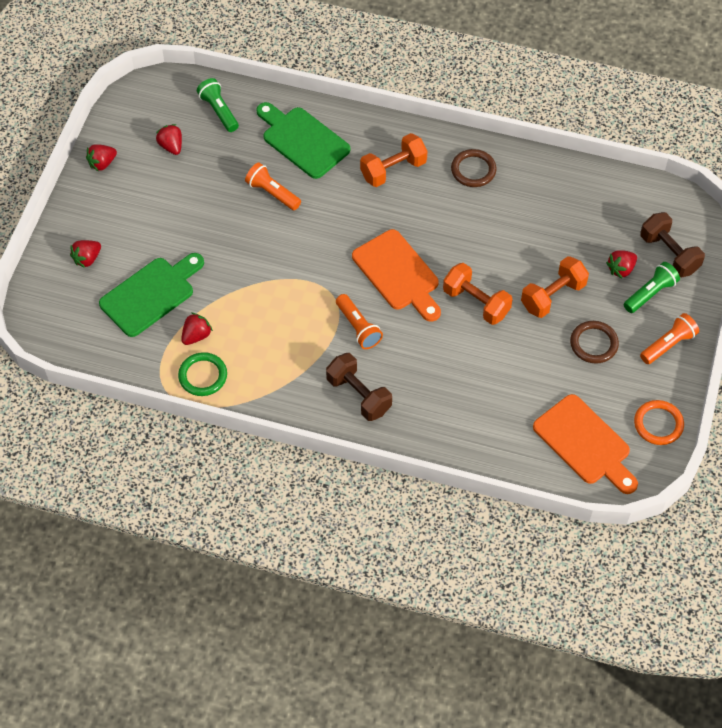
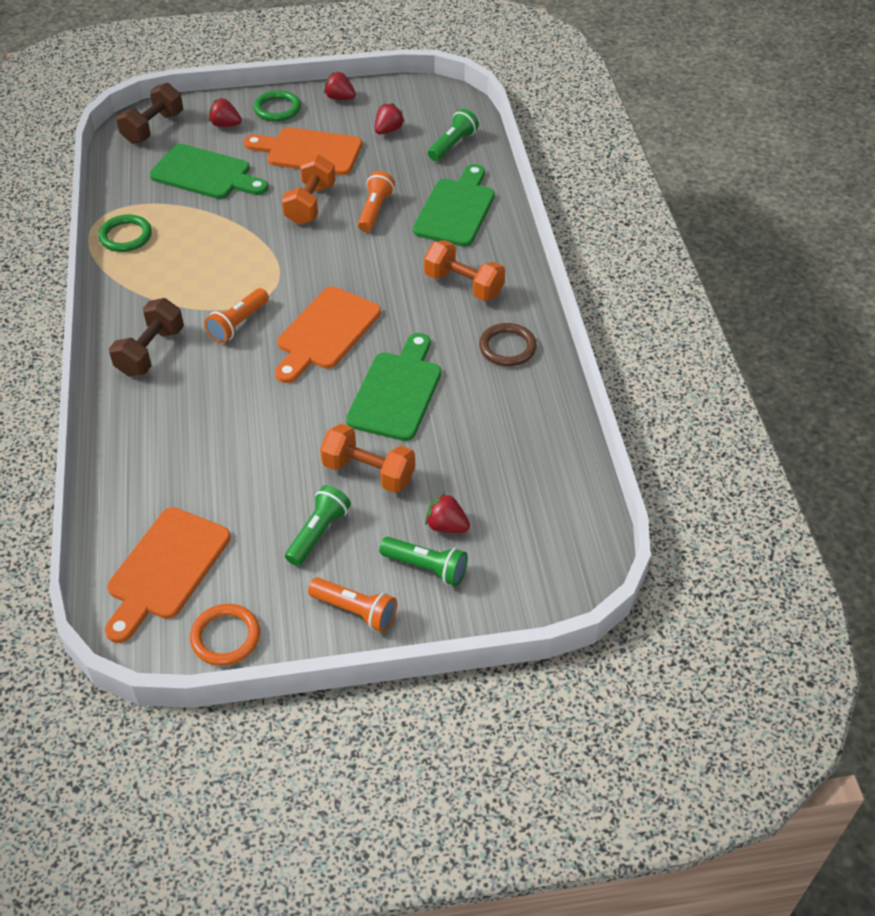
camera: 65 degrees right, 10 degrees down
(88, 213) = (277, 109): none -> green ring
(165, 211) = (309, 151): none -> orange cutting board
(196, 335) = (171, 217): red strawberry -> none
(476, 302) = (321, 407): orange dumbbell -> orange dumbbell (310, 204)
(483, 252) = (397, 391): none -> green cutting board
(594, 344) = (318, 533): brown ring -> green flashlight
(669, 254) = (500, 569): brown dumbbell -> brown dumbbell (153, 128)

